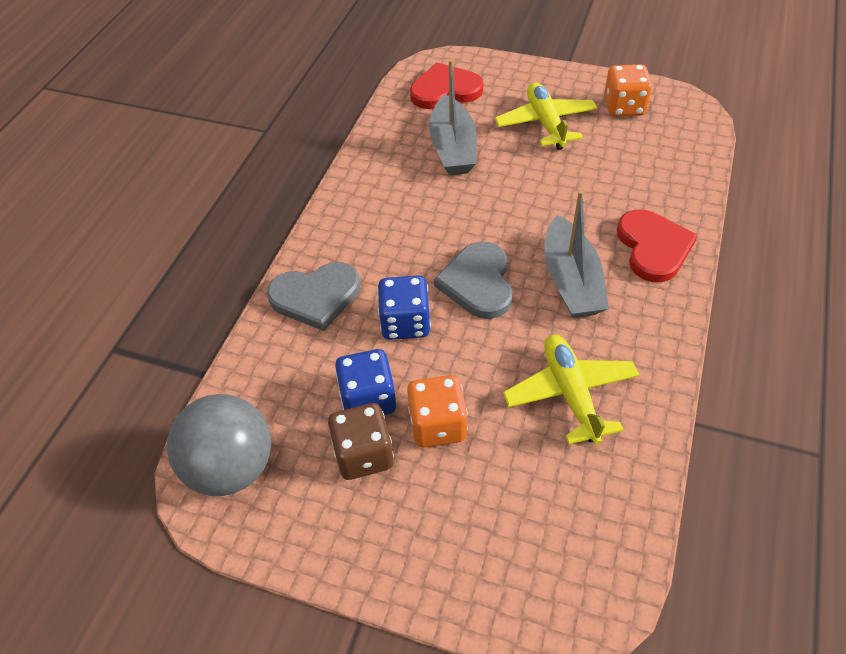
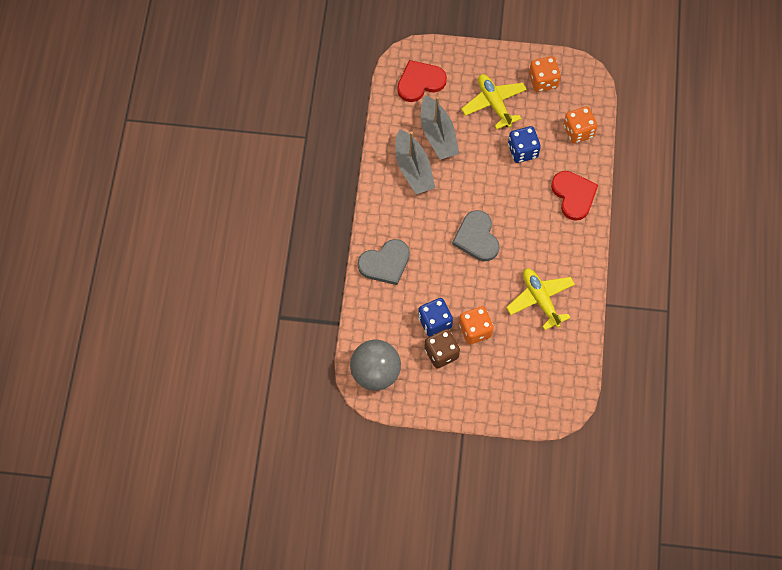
camera: 15 degrees left, 15 degrees up
(405, 323) = (442, 272): blue dice -> blue dice (522, 151)
(571, 281) = (530, 227): grey boat -> grey boat (413, 169)
(671, 168) = (578, 131): none -> orange dice

